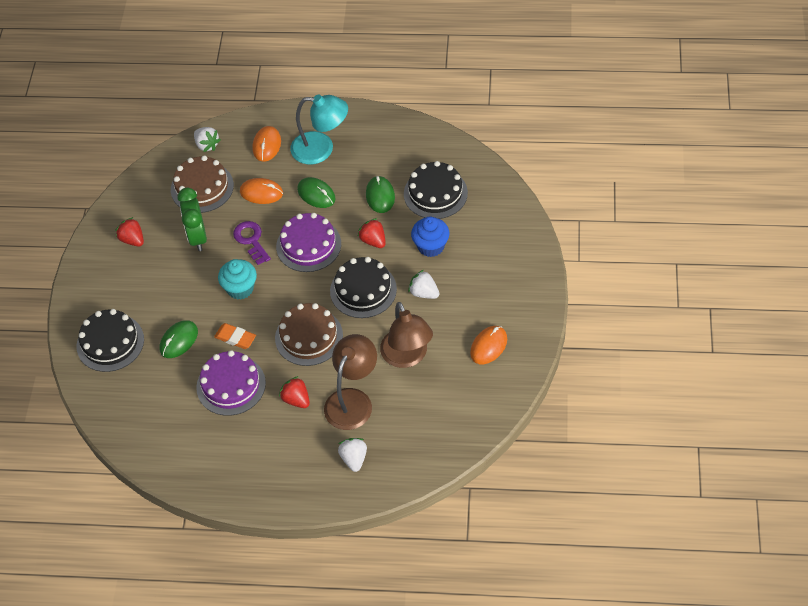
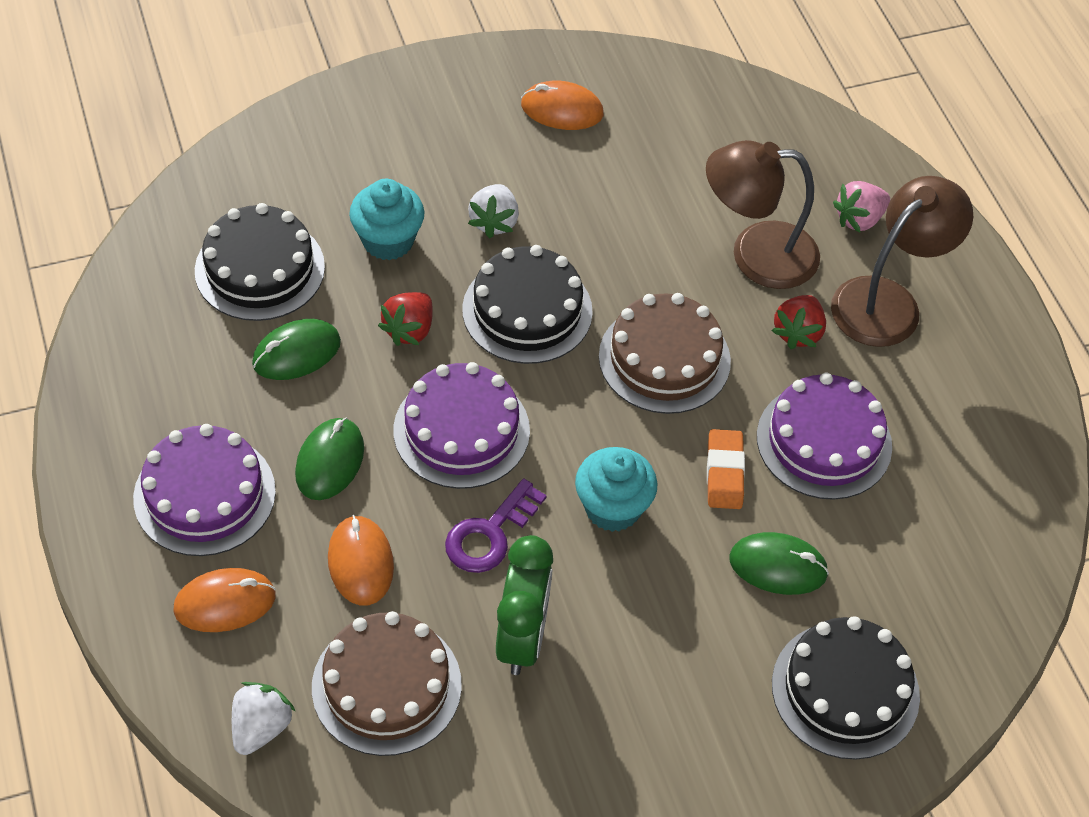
camera: 120 degrees left, 0 degrees up
(132, 240) = (581, 766): red strawberry -> none
(197, 237) = (522, 638): green clock -> green clock turned 45 degrees counterclockwise
(321, 149) = (204, 494): turquoise lamp -> purple cake
(354, 459) = (859, 219): white strawberry -> pink strawberry
(407, 357) = (635, 207): brown lamp -> brown lamp (888, 301)
(431, 246) = (388, 241): blue cupcake -> turquoise cupcake

